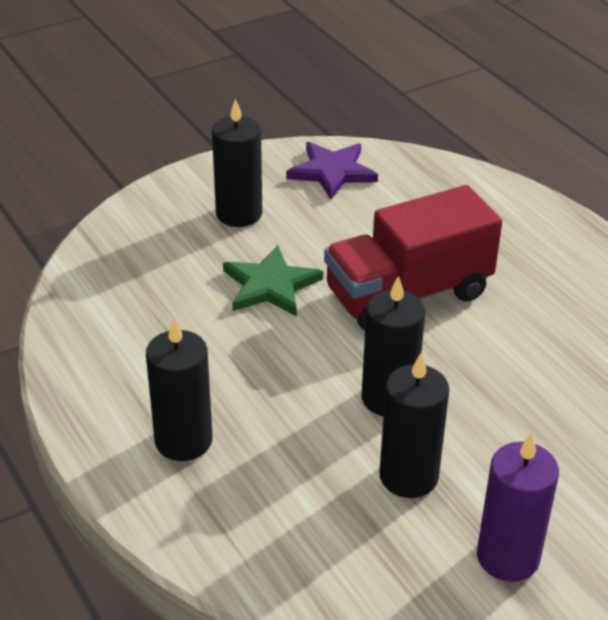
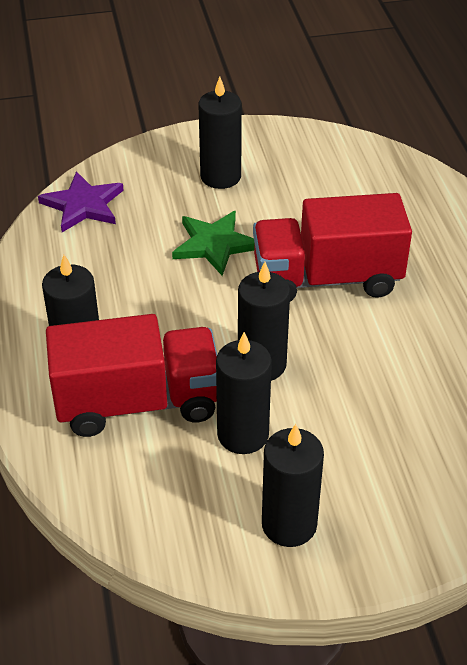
camera: 20 degrees right, 5 degrees up
(276, 472) = (138, 402): none -> red truck
(332, 172) = (319, 156): purple star -> purple star (83, 205)
(508, 557) = (289, 524): purple candle -> black candle

